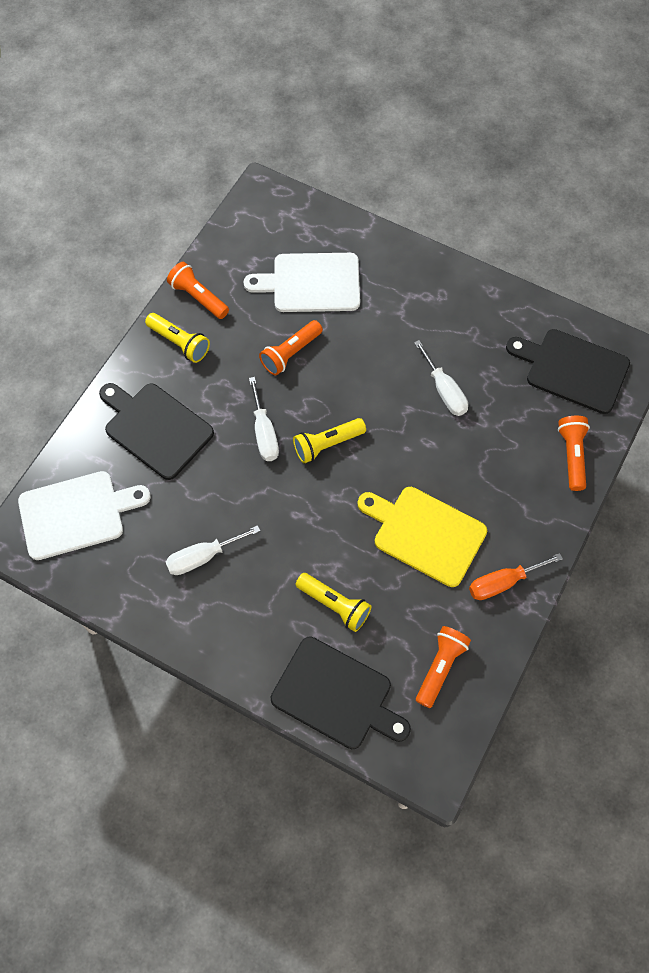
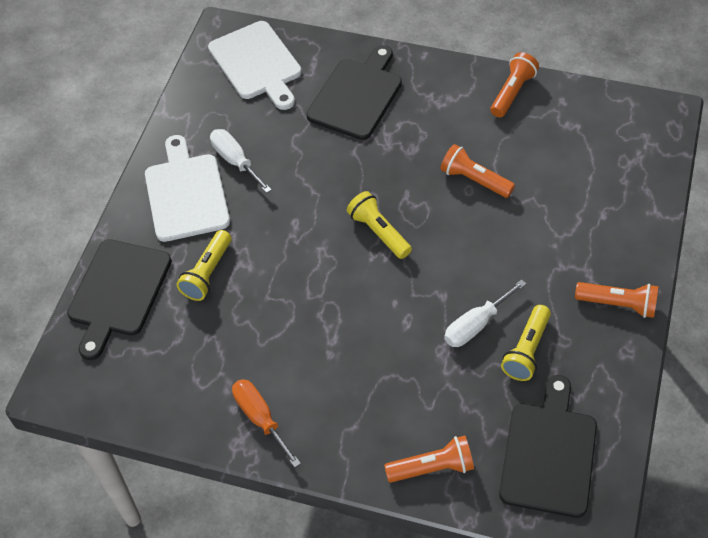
camera: 80 degrees right, 10 degrees down
(180, 343) = (455, 91): yellow flashlight -> yellow flashlight (526, 350)
(264, 433) = (376, 178): white screwdriver -> none
(311, 283) = (567, 179): white cutting board -> white cutting board (186, 193)
(425, 534) = (300, 336): yellow cutting board -> none
(440, 667) = (158, 375): orange flashlight -> orange flashlight (618, 304)

